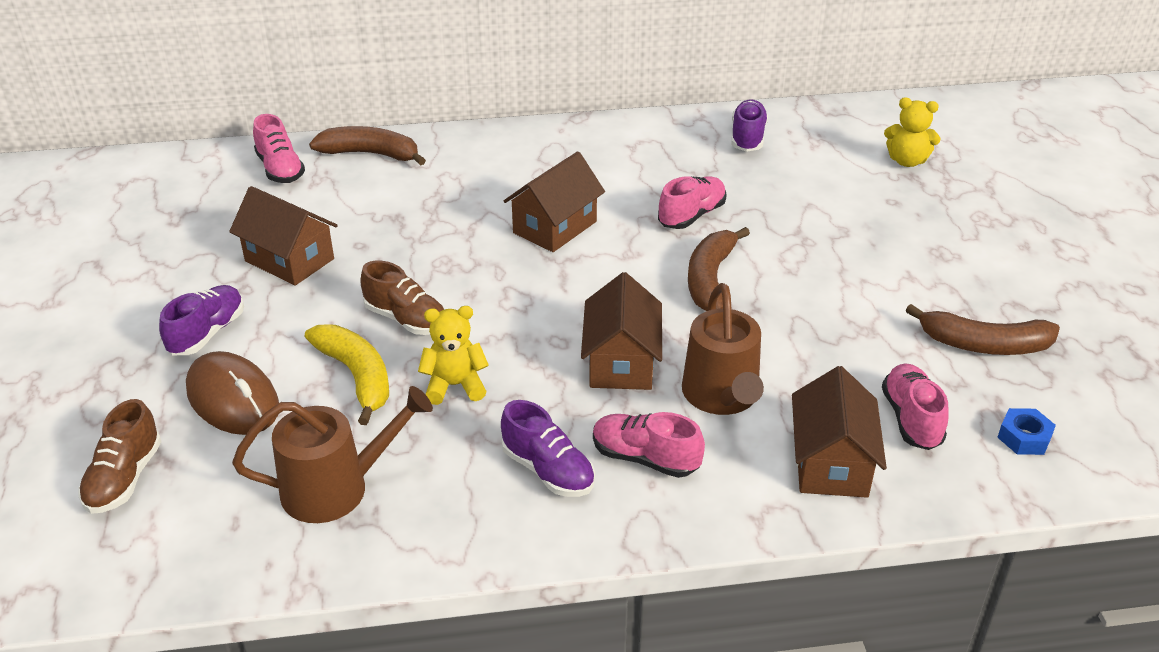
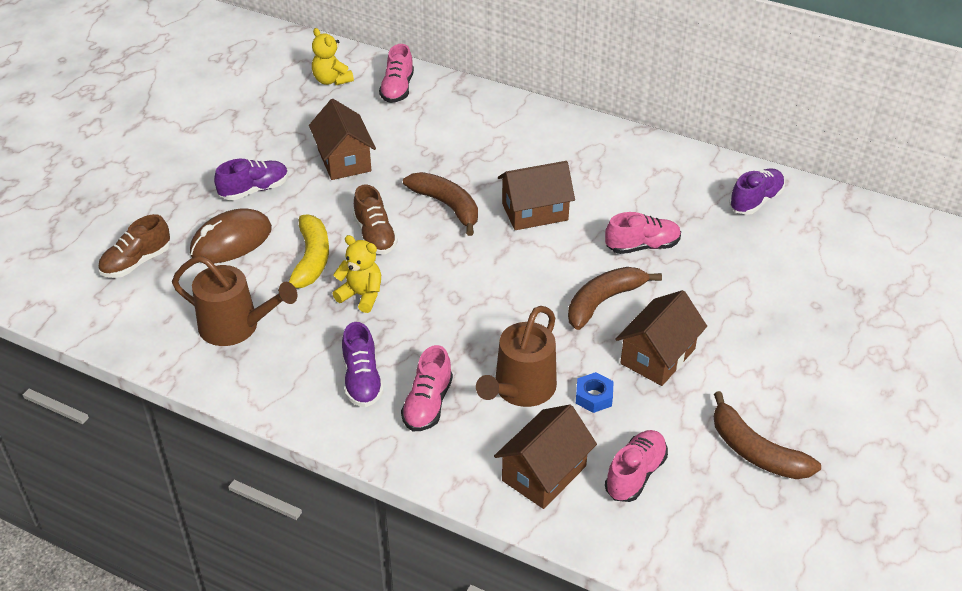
camera: 35 degrees right, 5 degrees up
(233, 399) = (231, 241): brown mouse -> brown mouse turned 60 degrees clockwise
(371, 154) = (465, 101): brown banana -> brown banana (447, 206)
(621, 362) = (479, 332): brown house -> brown house (657, 356)
(645, 458) = (428, 404): pink shoe -> pink shoe turned 135 degrees counterclockwise
(907, 161) = (869, 277): yellow teddy bear -> yellow teddy bear (331, 80)
(1024, 437) = (704, 532): blue nut -> blue nut (594, 397)

